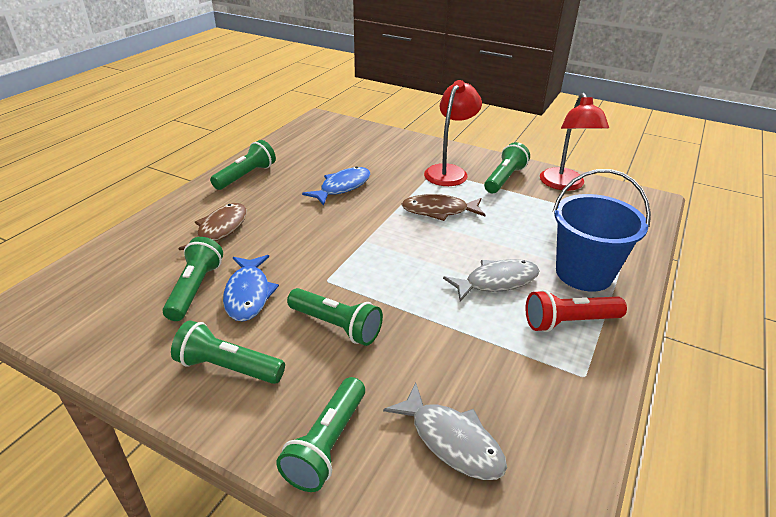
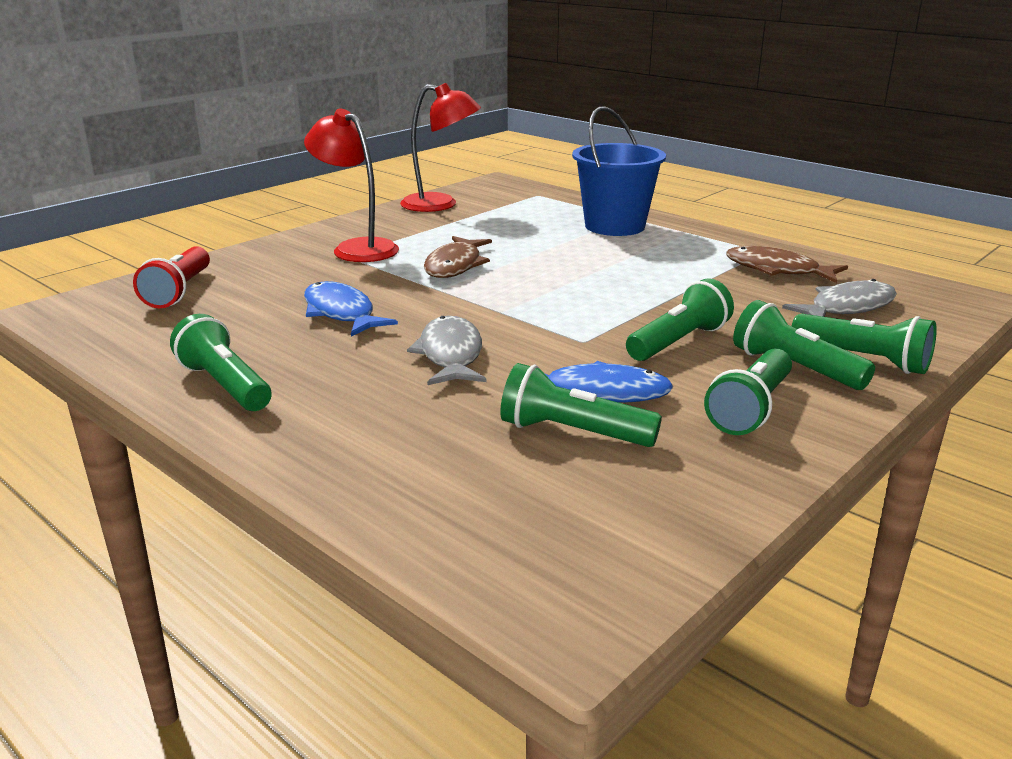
camera: 75 degrees left, 10 degrees down
(220, 230) = (407, 412): brown fish -> brown fish (777, 270)
(497, 281) = (616, 260): grey fish -> grey fish (450, 355)
(504, 178) = (402, 226): green flashlight -> green flashlight (794, 368)
(569, 322) = (689, 244): red flashlight -> red flashlight (179, 291)

